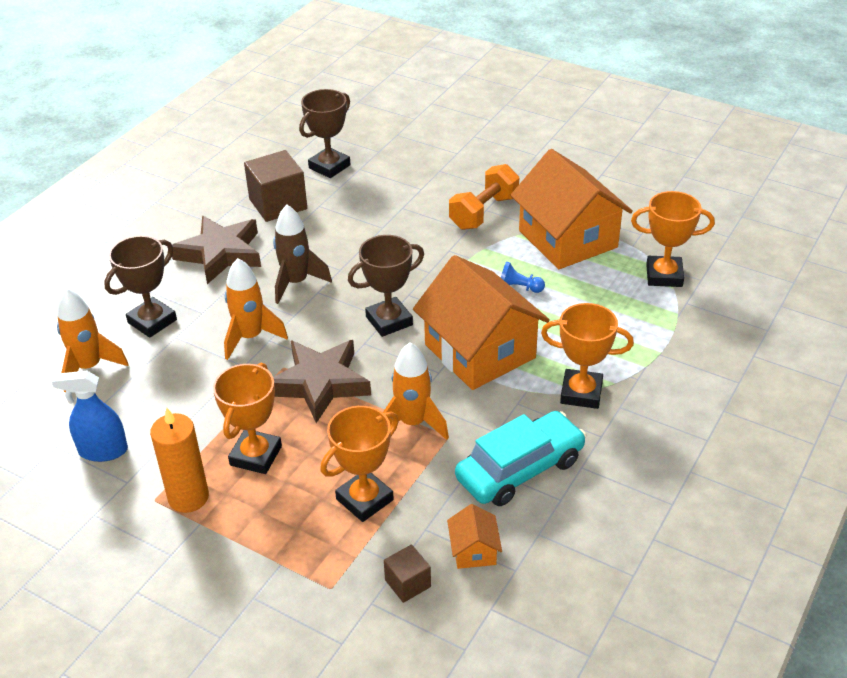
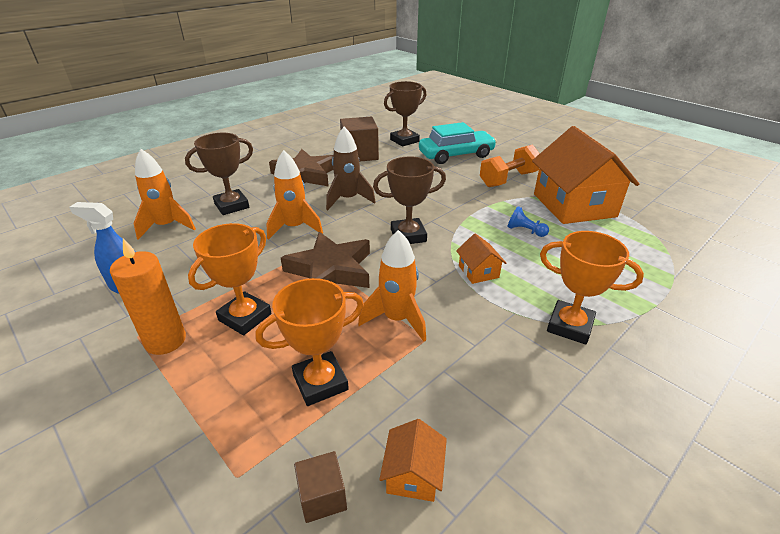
camera: 15 degrees right, 5 degrees down
(480, 351) = (478, 271): orange house -> orange house, size x0.42
(520, 469) = (490, 389): turquoise car -> turquoise car (456, 155)
(664, 275) = (660, 243): orange trophy -> none

